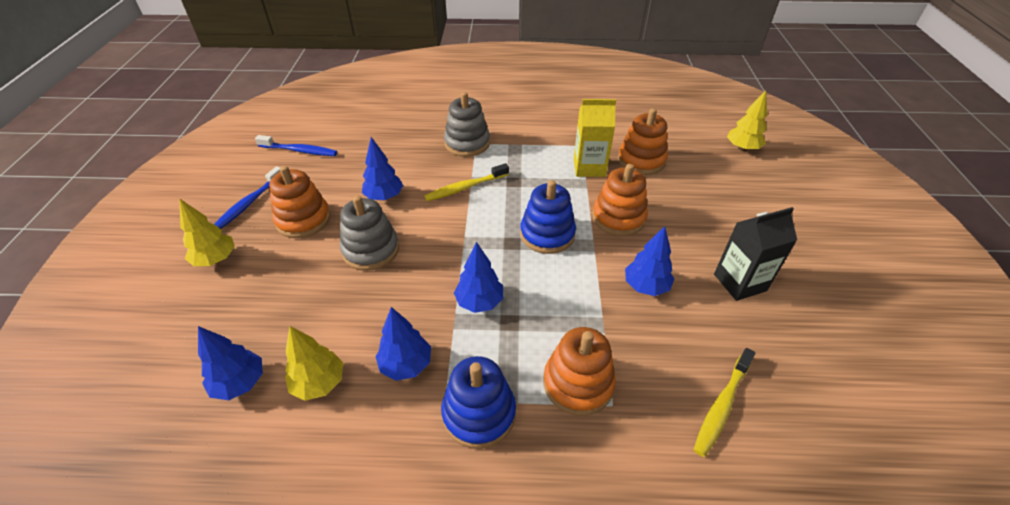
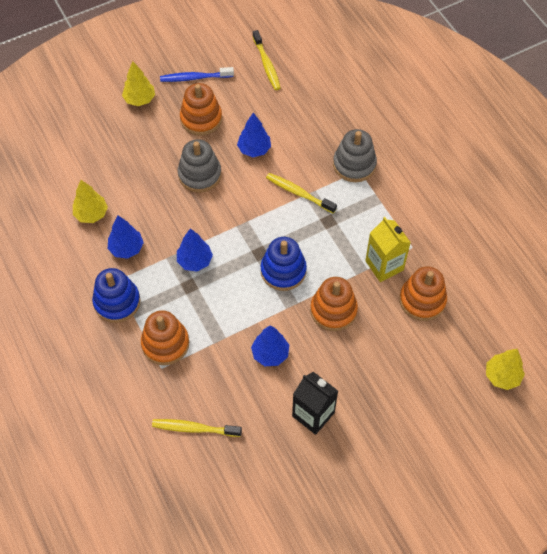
camera: 60 degrees right, 15 degrees up
(240, 383) = (70, 178): blue tree -> none
(299, 150) = (266, 64): blue toothbrush -> yellow toothbrush

